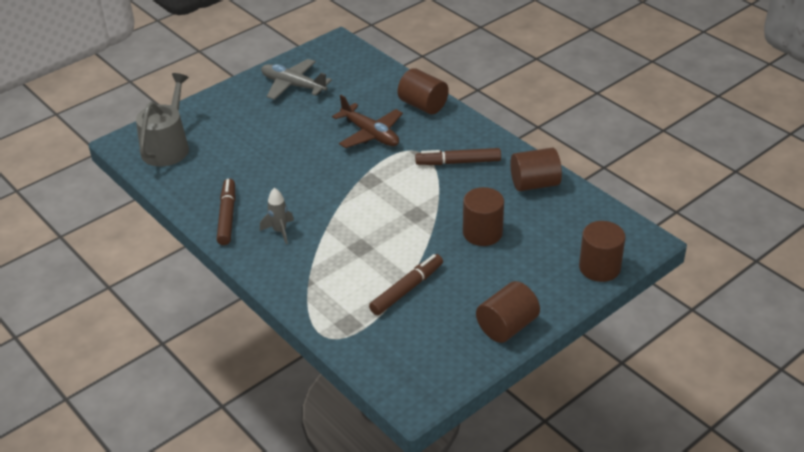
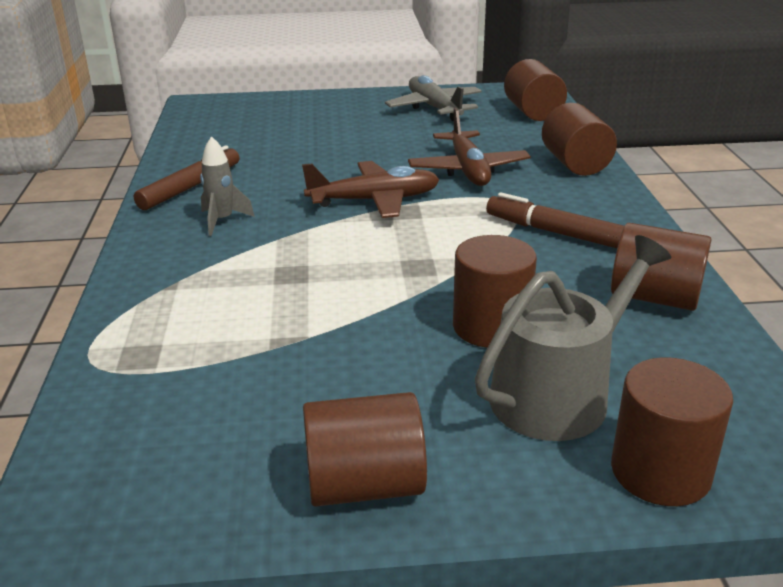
camera: 35 degrees right, 10 degrees down
(167, 147) = (230, 117): grey watering can -> grey watering can (559, 394)
(345, 180) = (375, 200): none -> brown plane
(357, 67) = (533, 112): none -> brown cylinder
(406, 289) = (280, 350): brown marker -> none

